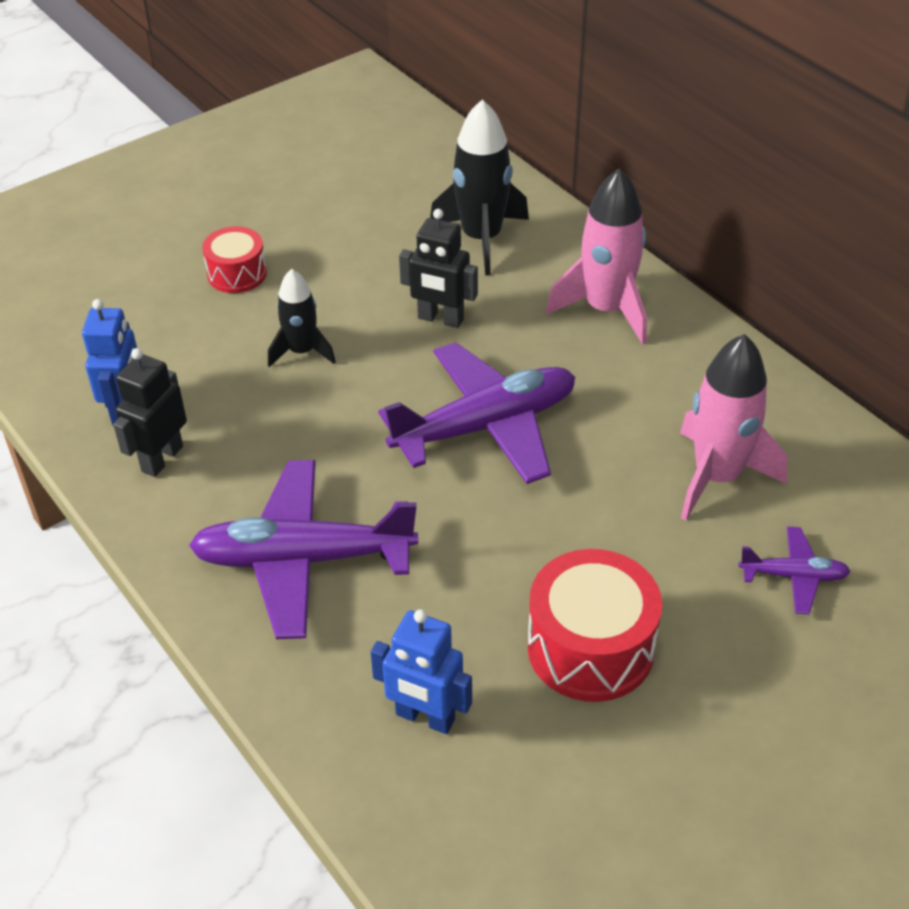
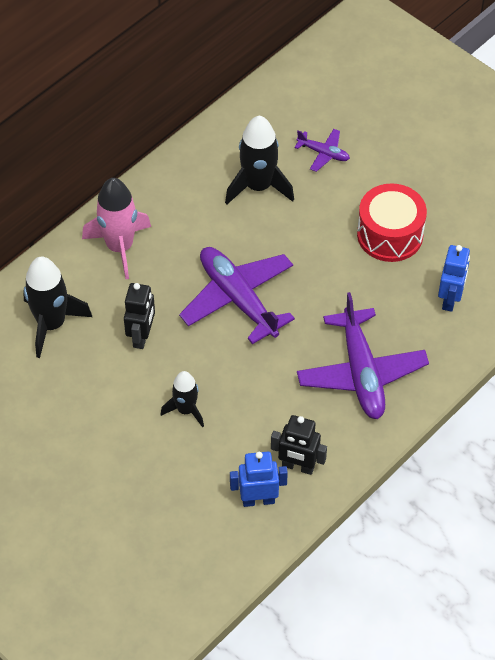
camera: 100 degrees left, 10 degrees up
(237, 274) = (108, 468): red drum -> none
(717, 477) = (258, 186): pink rocket -> black rocket
(793, 576) = (323, 153): purple plane -> purple plane turned 120 degrees clockwise

